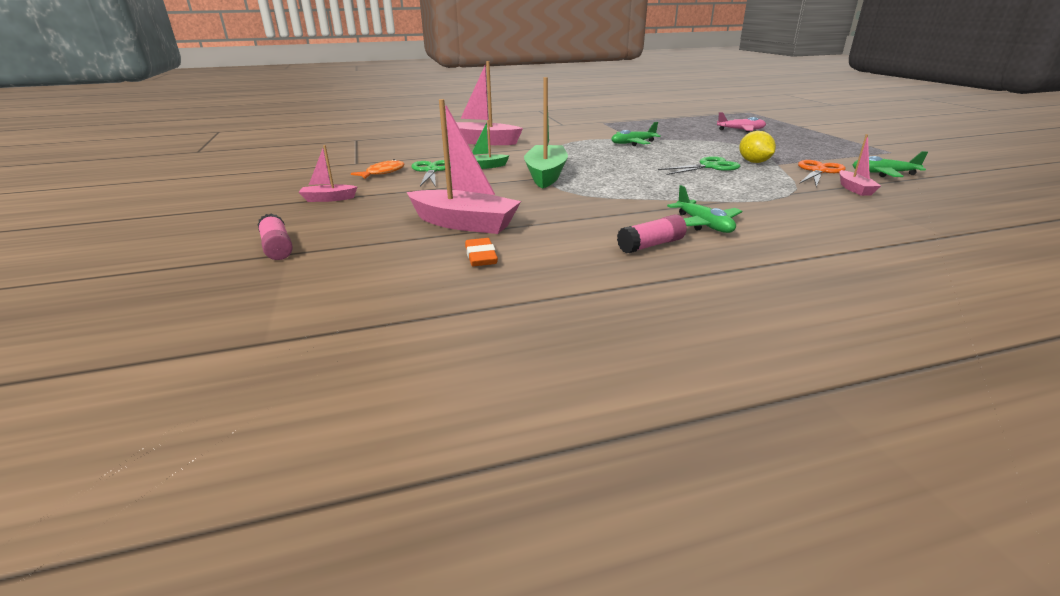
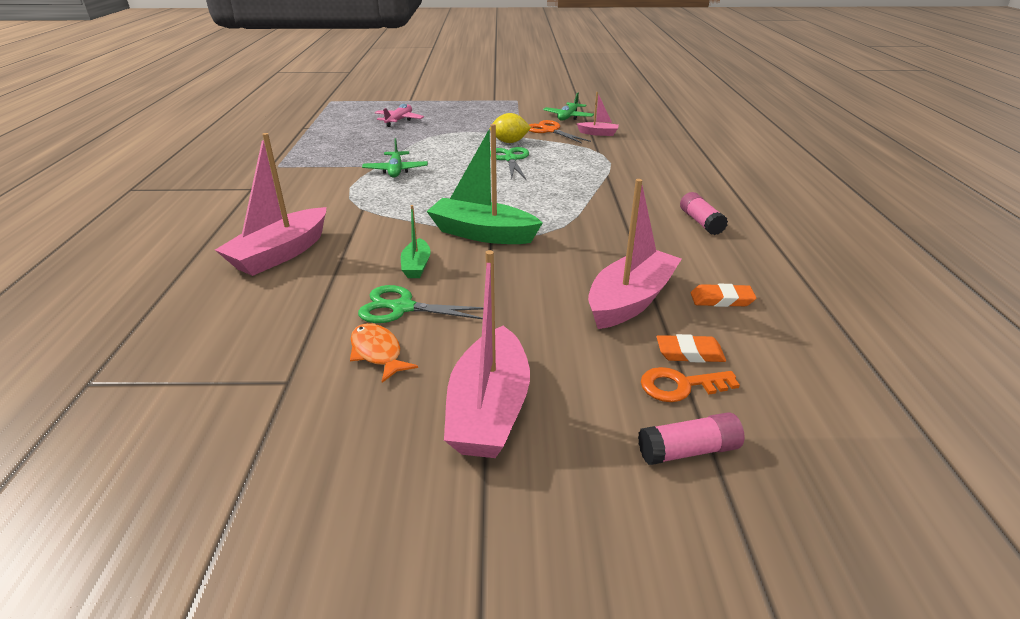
camera: 75 degrees left, 5 degrees up
(328, 199) = (489, 409): pink boat -> pink boat, size x1.95
(347, 244) = (681, 386): none -> orange key
(390, 245) = (689, 353): none -> orange eraser
(703, 225) = (660, 195): green plane -> none

